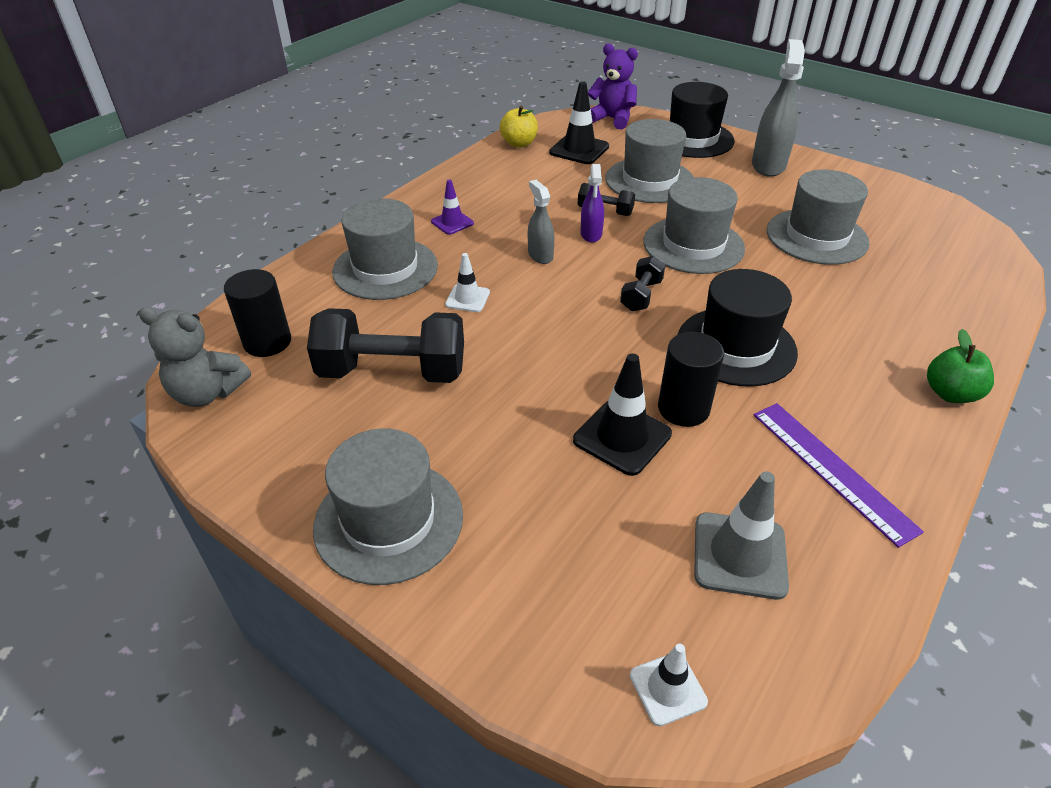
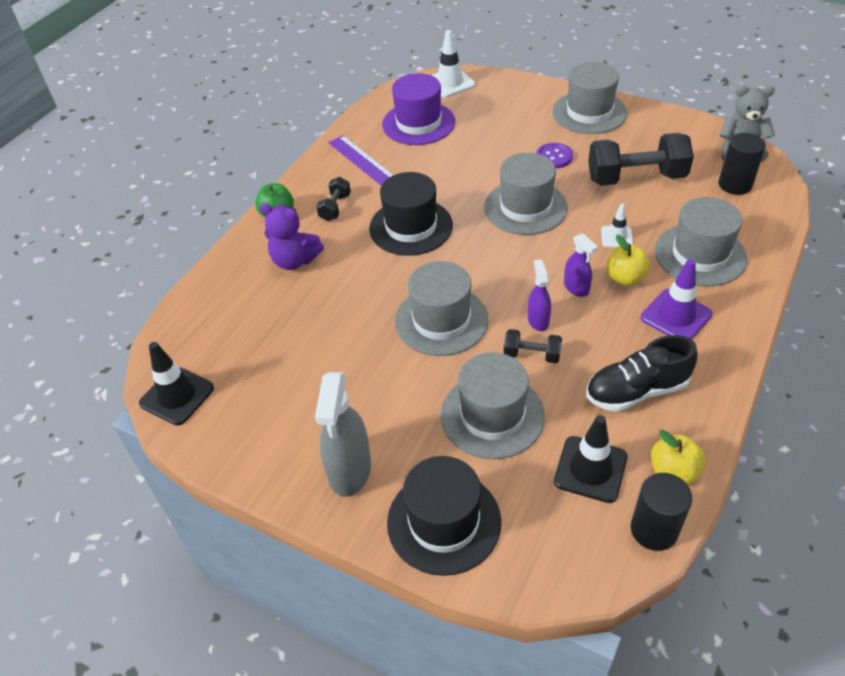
camera: 175 degrees right, 5 degrees up
(452, 222) = (676, 316): purple traffic cone -> purple traffic cone, size x1.66
(482, 258) = (625, 278): none -> yellow apple
(497, 428) = (554, 157): none -> purple button
(521, 181) = (636, 391): none -> black shoe
(540, 255) = (576, 288): grey spray bottle -> purple spray bottle
(612, 119) = (565, 563): purple teddy bear -> purple teddy bear (295, 260)
(622, 437) = (481, 162): black traffic cone -> black traffic cone (177, 396)
(641, 296) = (482, 259): black dumbbell -> black dumbbell (335, 207)
(668, 688) = (450, 83): white traffic cone -> white traffic cone, size x1.66
(683, 409) = (446, 182): black cylinder -> black cylinder (654, 529)
(739, 555) = (418, 123): grey traffic cone -> purple hat
(816, 236) = (324, 349): grey hat -> grey hat (525, 207)

